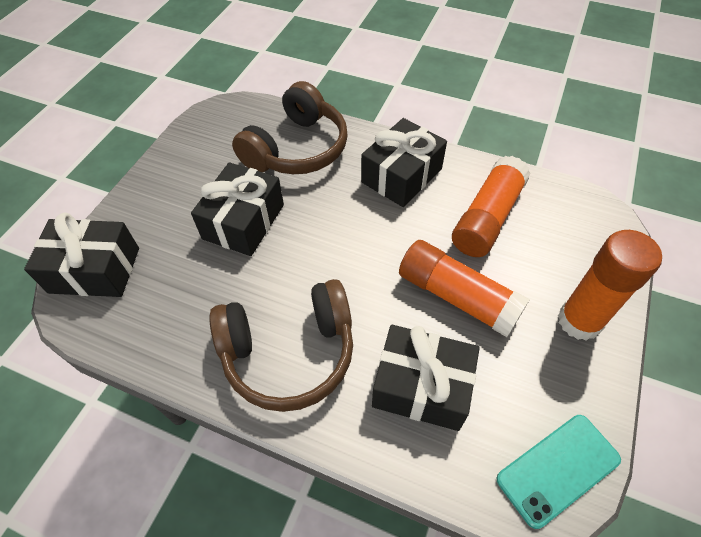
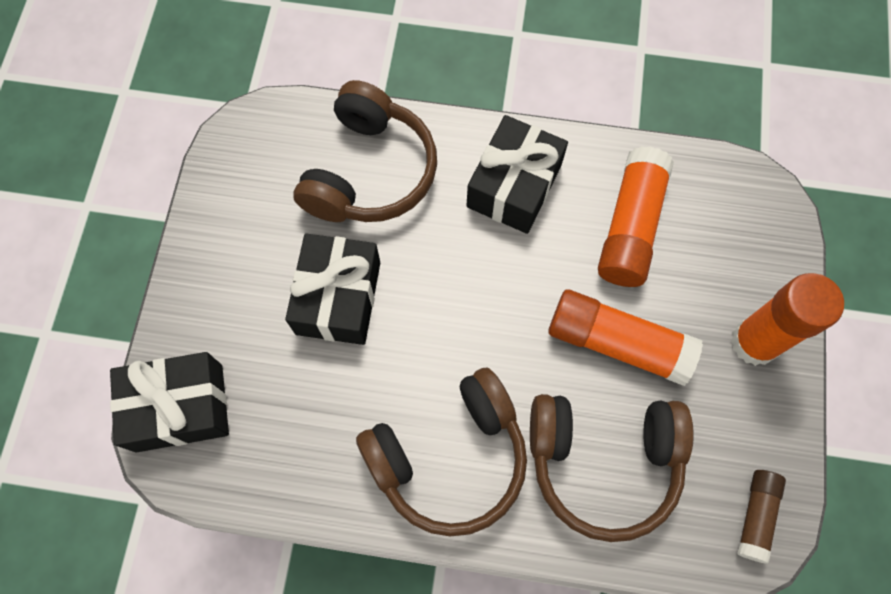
camera: 15 degrees left, 15 degrees up
(421, 386) = (603, 461): black gift -> brown headphones
(558, 469) = (756, 516): turquoise phone -> brown glue stick

